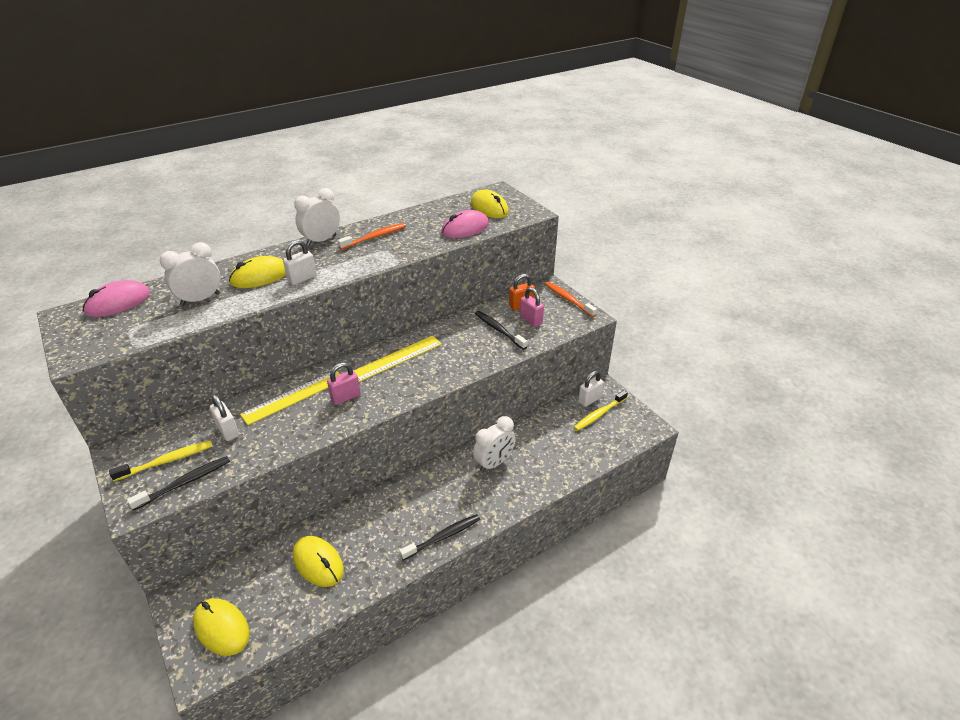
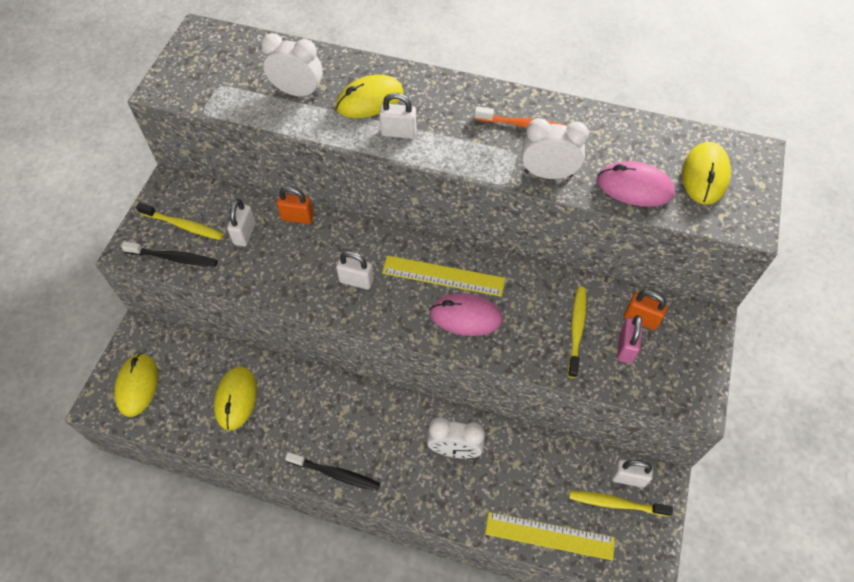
camera: 50 degrees right, 20 degrees up
(118, 303) = (242, 47): pink mouse -> pink mouse (465, 316)
(258, 397) = (297, 217): none -> orange padlock
(260, 276) = (370, 100): yellow mouse -> yellow mouse turned 45 degrees counterclockwise
(294, 396) = (322, 242): yellow ruler -> yellow ruler (549, 535)
(321, 240) = (473, 91): white clock -> white clock (548, 174)
(345, 397) = (356, 281): pink padlock -> white padlock
(499, 330) = (576, 330): black toothbrush -> yellow toothbrush
(568, 299) = (705, 358): orange toothbrush -> none

